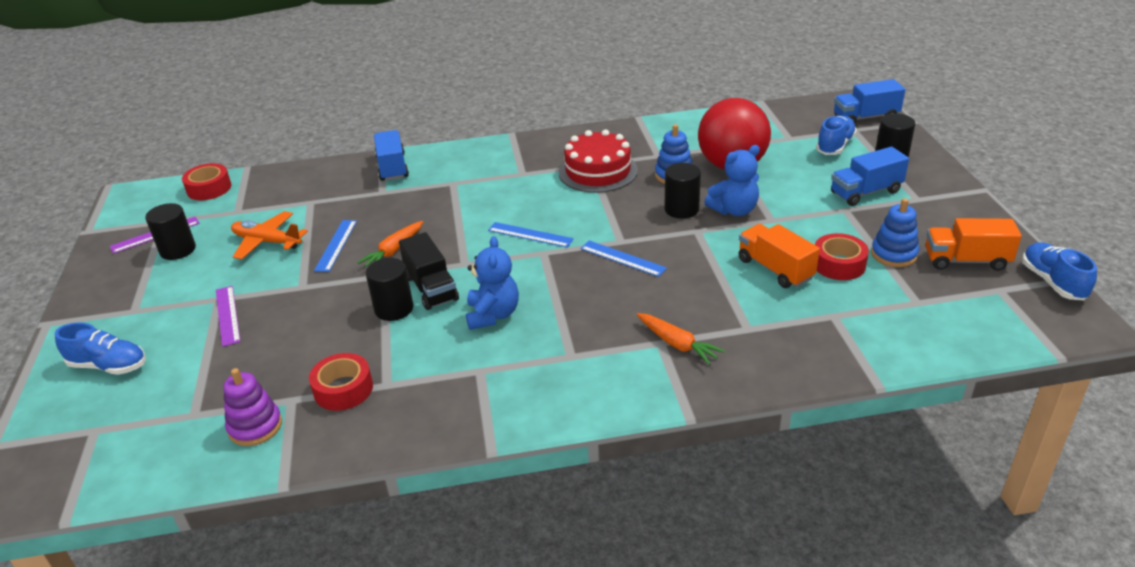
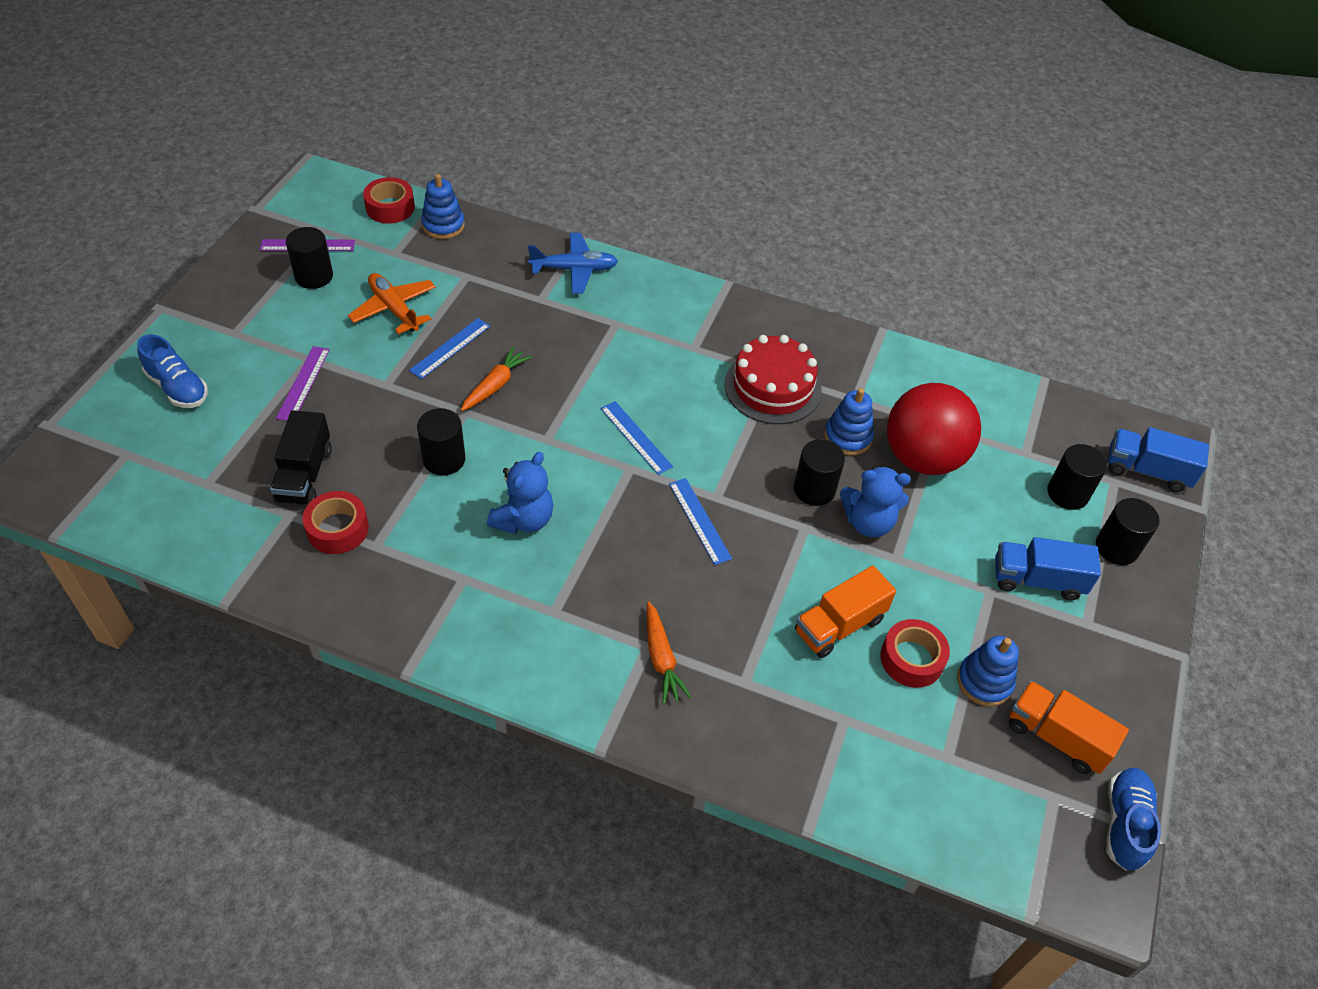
camera: 25 degrees right, 15 degrees up
(255, 426) = (243, 527): purple stacking toy -> none
(264, 182) = (443, 225): none -> blue stacking toy
(392, 167) = (574, 269): blue truck -> blue plane
(394, 251) = (495, 385): orange carrot -> orange carrot turned 150 degrees clockwise
(431, 288) = (494, 453): black truck -> black truck (304, 475)
(775, 269) = (839, 625): orange truck -> orange truck turned 120 degrees counterclockwise
(835, 146) = (1067, 493): blue shoe -> black cylinder

